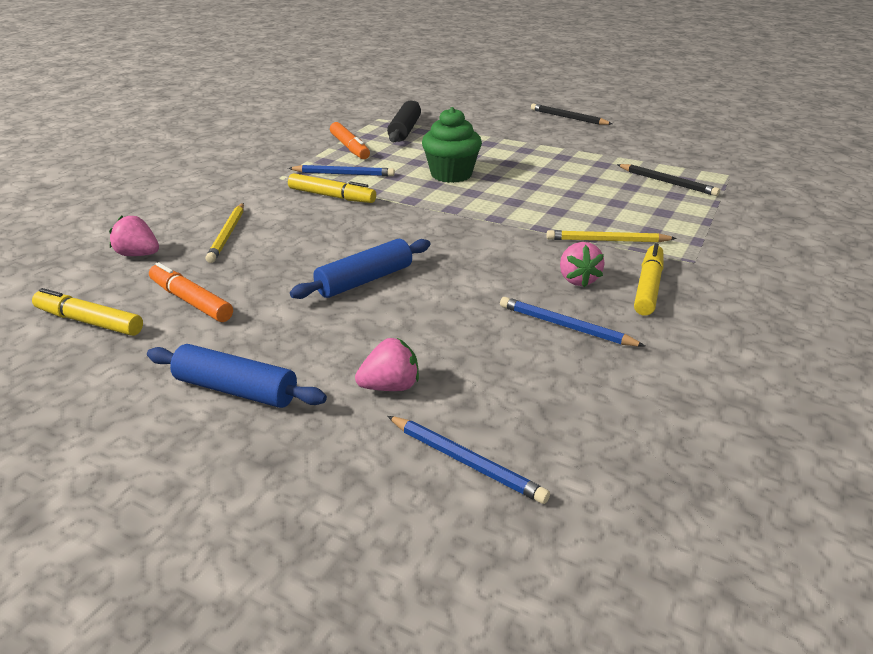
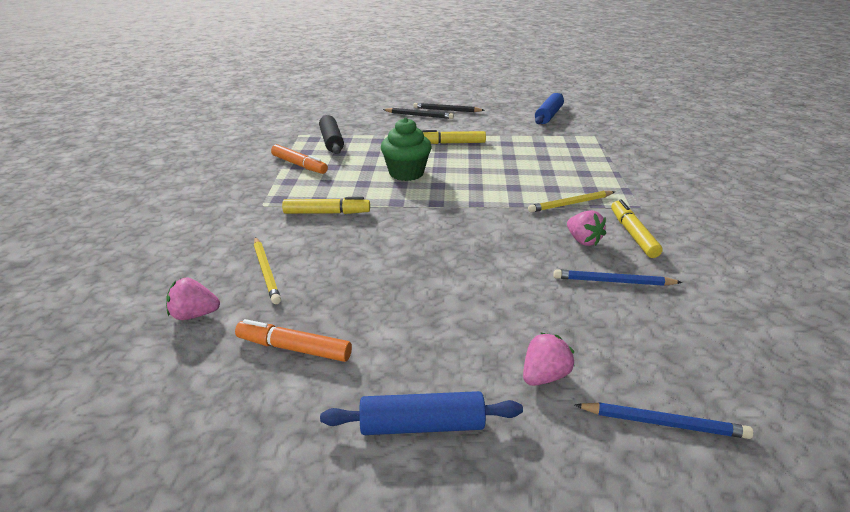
camera: 25 degrees left, 0 degrees up
(89, 322) = (209, 402): yellow marker -> yellow marker (451, 143)
(343, 174) = (317, 190): blue pencil -> none
(364, 280) = (429, 284): blue rolling pin -> blue rolling pin (548, 115)
(668, 182) = (563, 149): black pencil -> black pencil (419, 115)

